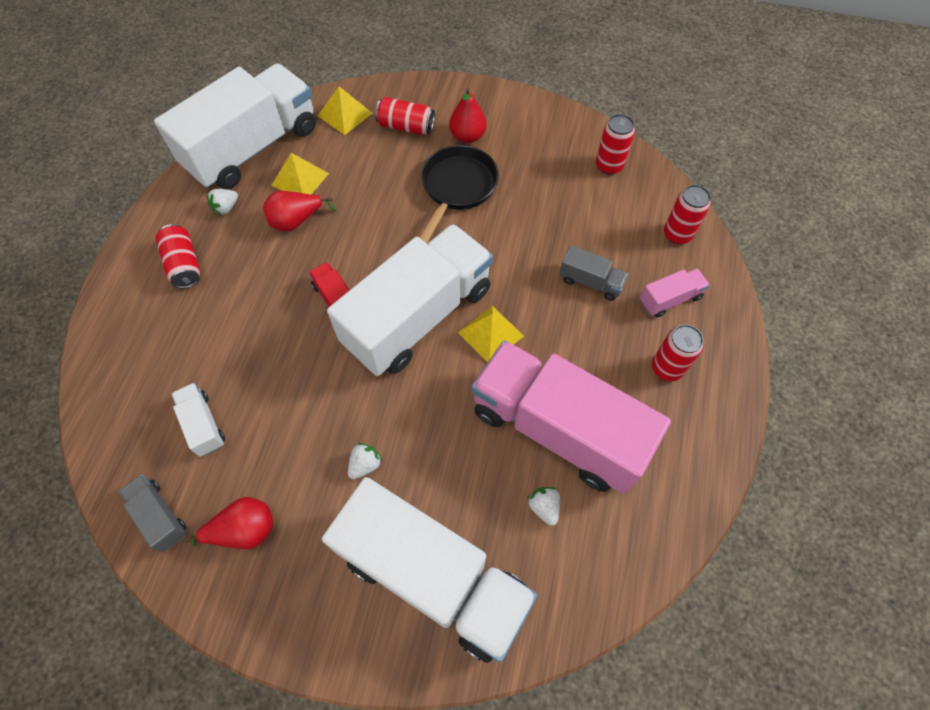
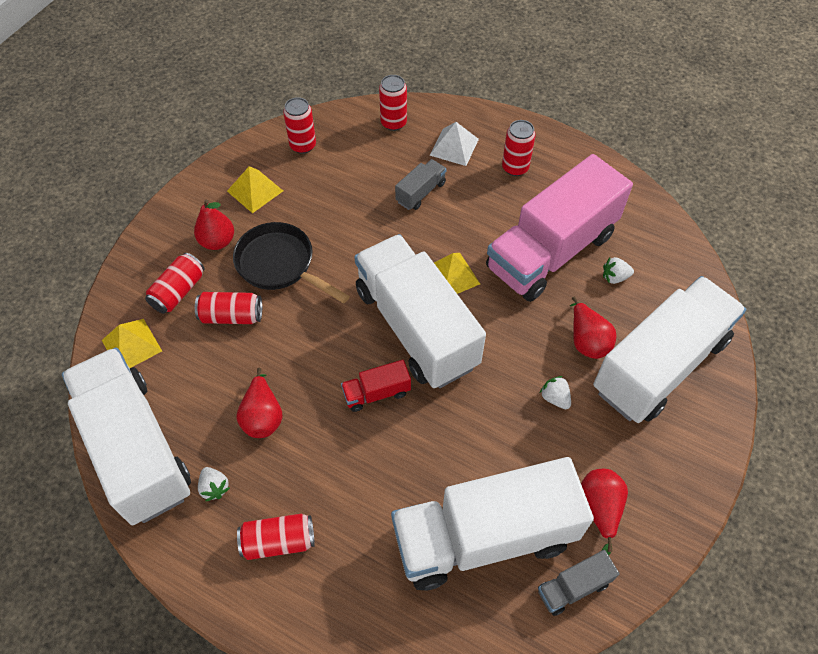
camera: 75 degrees left, 5 degrees down
(203, 424) = (484, 537): white truck -> white truck, size x2.44
(300, 179) = (206, 404): yellow pyramid -> yellow pyramid (255, 191)
(391, 170) = (231, 316): none -> red can
(446, 488) = (587, 341): none -> red pear
(670, 299) = (454, 147): pink truck -> white pyramid

